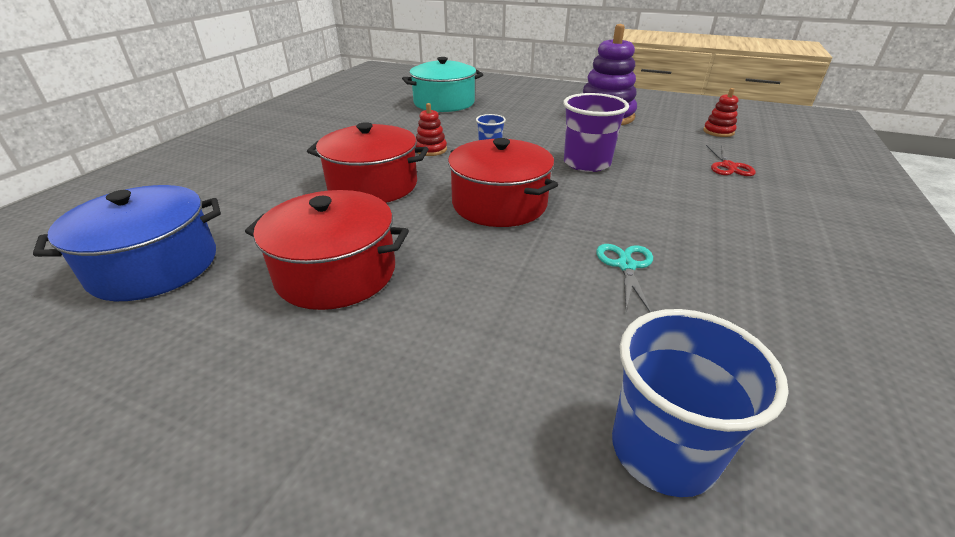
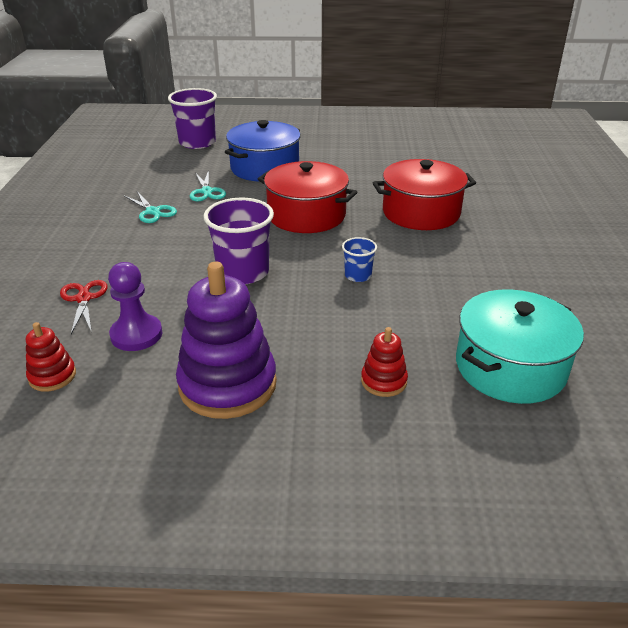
camera: 160 degrees right, 0 degrees up
(154, 266) = (468, 151): blue pot -> blue pot (265, 168)
(336, 272) = (370, 163): red pot -> none
(431, 150) = (417, 260): red stacking toy -> red stacking toy (383, 381)
(663, 450) = (197, 143): blue cup -> purple cup
(670, 141) = (136, 334): none -> purple pawn
(701, 244) = (153, 211): none -> turquoise scissors

